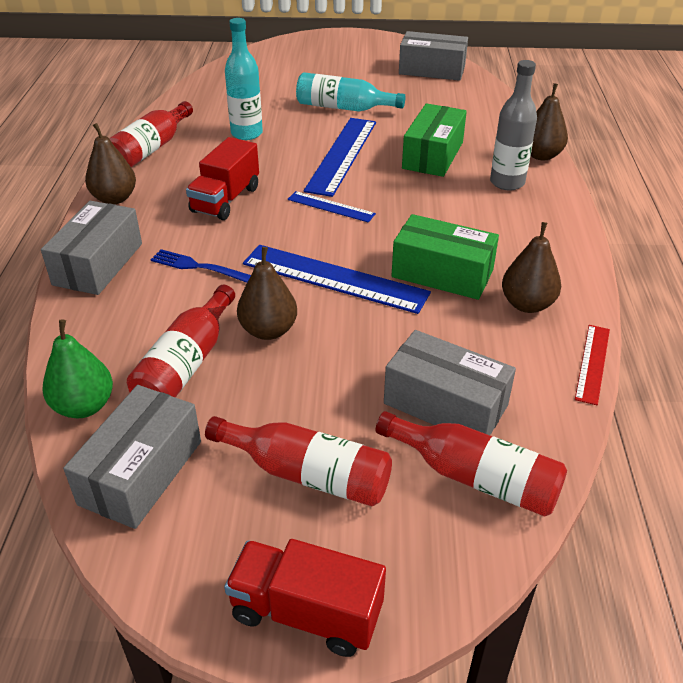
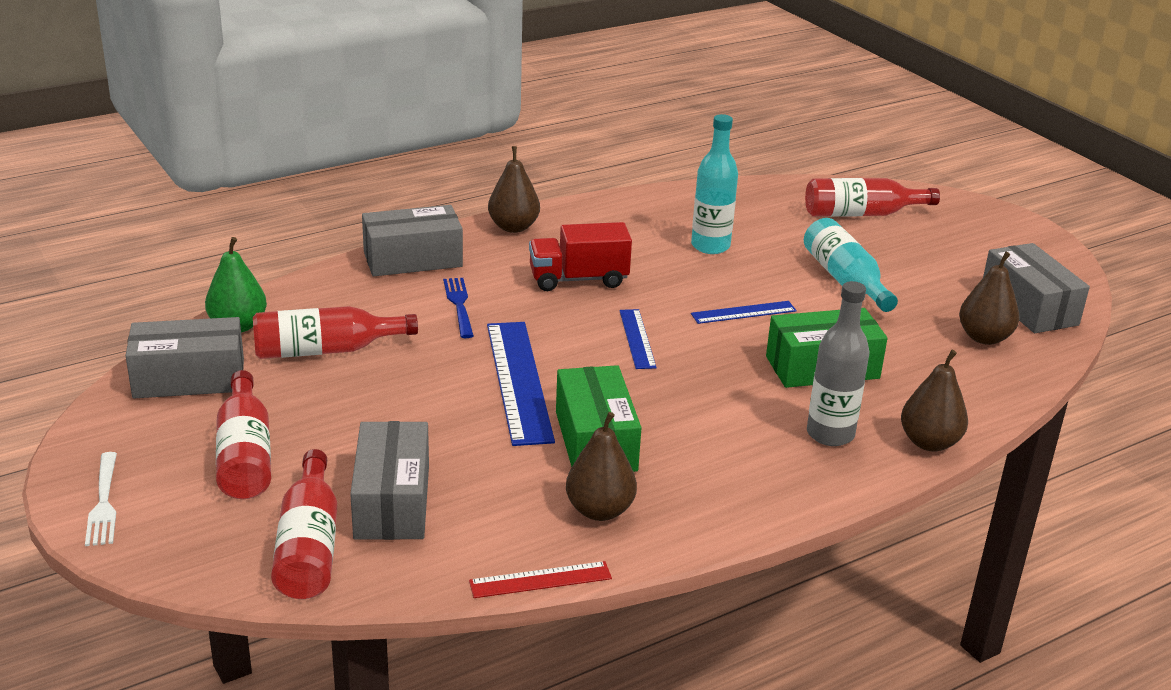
camera: 55 degrees right, 10 degrees down
(151, 149) = (615, 211): red bottle -> red bottle (862, 214)
(268, 330) = (406, 373): brown pear -> brown pear (984, 338)
(306, 612) = (103, 503): red truck -> white fork
(342, 155) = (743, 312): blue ruler -> blue ruler, size x0.54

